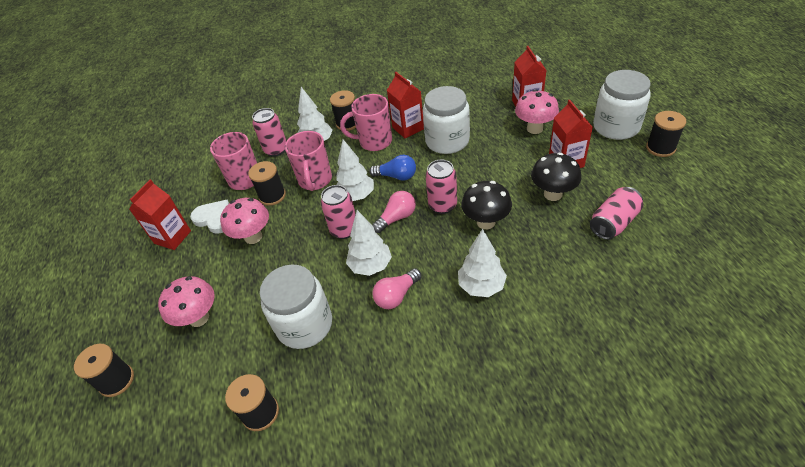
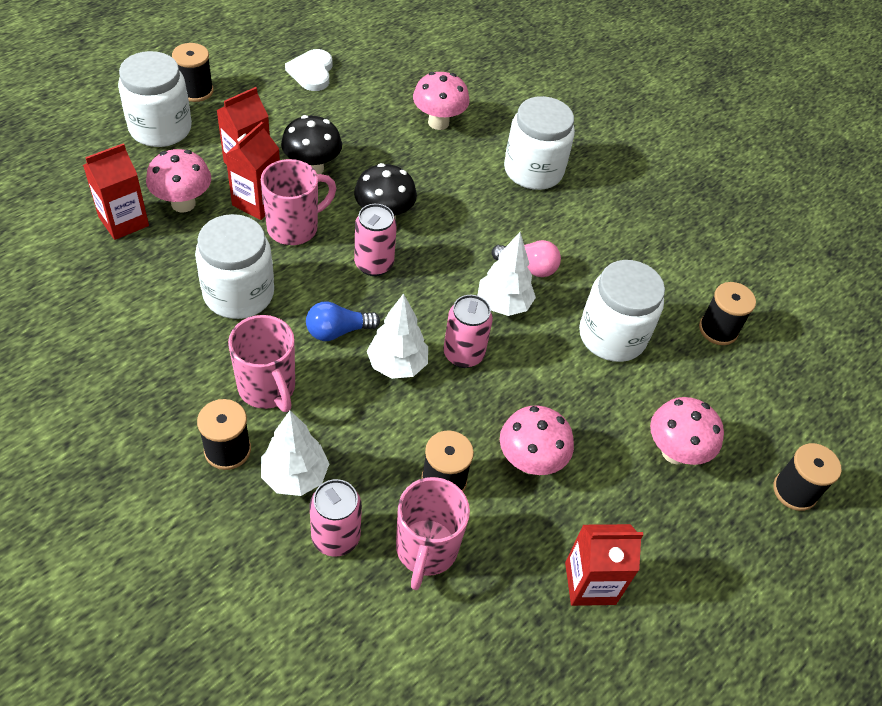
camera: 130 degrees left, 5 degrees up
(215, 218) = (525, 541): white heart -> white heart (312, 72)
(315, 181) = (387, 434): pink mug -> pink mug (294, 227)
(396, 176) = (338, 331): blue light bulb -> blue light bulb turned 90 degrees counterclockwise
(396, 218) = (416, 304): pink light bulb -> none
(408, 128) = (219, 353): red carton -> red carton (257, 202)
(481, 286) = (476, 202): white tree -> none
(508, 347) = (533, 170): none -> white jar
(596, 292) = (438, 122): none -> pink mushroom
(613, 223) = (339, 118): pink can -> none

